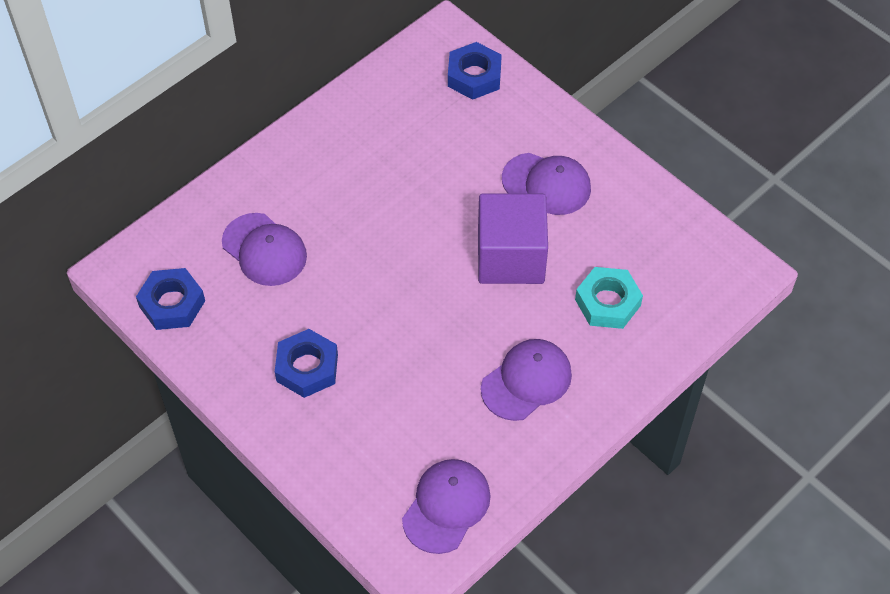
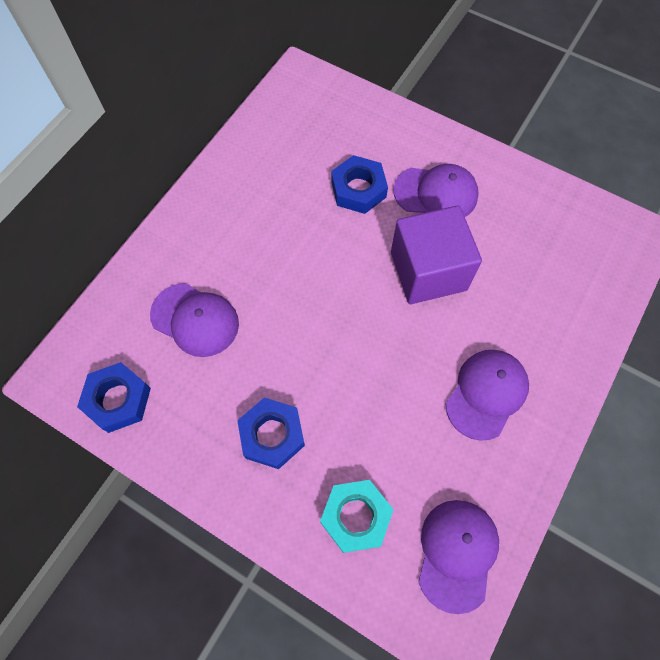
camera: 15 degrees left, 10 degrees up
(474, 76) = (338, 108): blue nut -> blue nut (358, 189)
(607, 302) = (531, 294): turquoise nut -> turquoise nut (356, 517)

